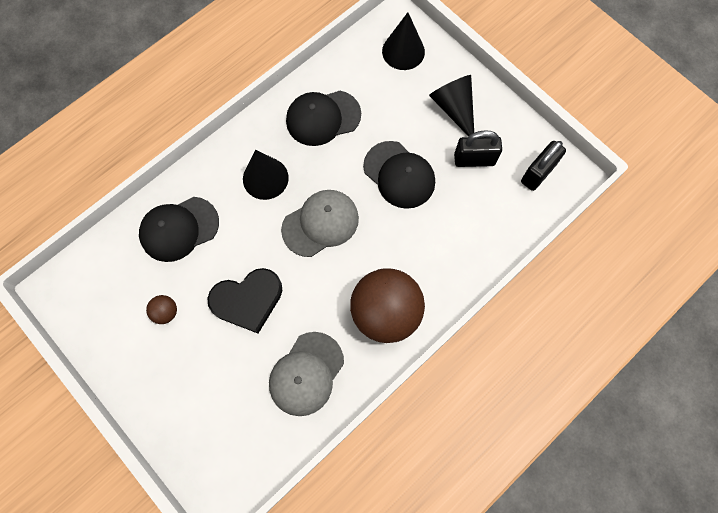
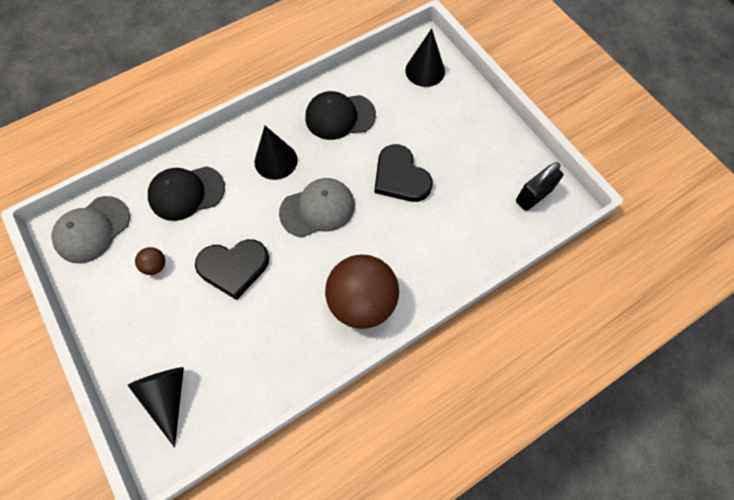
camera: 10 degrees right, 5 degrees down
(306, 374) = (273, 346): grey cap -> grey cap (92, 229)
(399, 175) = (400, 177): black cap -> black heart
(454, 109) = (463, 126): black cone -> black cone (168, 397)
(474, 160) = (474, 174): black padlock -> none

